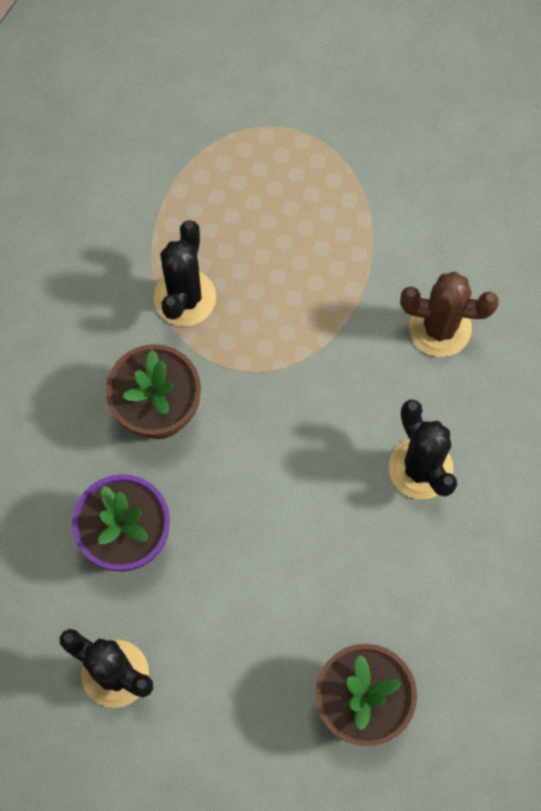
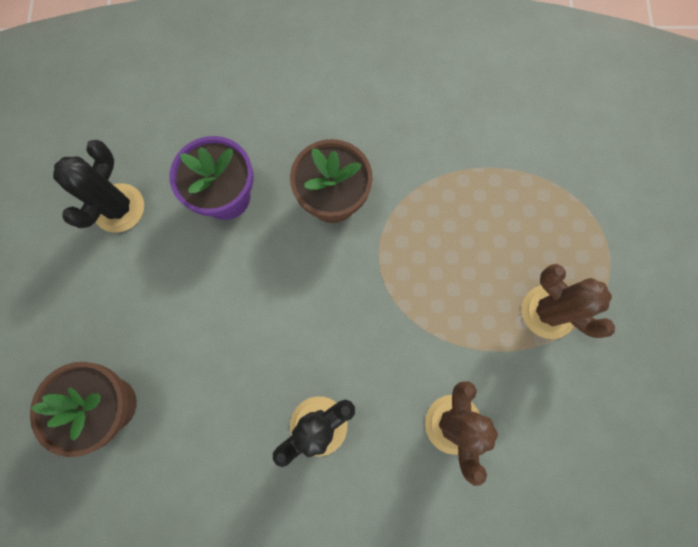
camera: 80 degrees right, 5 degrees up
(185, 297) = (433, 202): black cactus -> none
(336, 205) = (548, 311): none -> brown cactus

